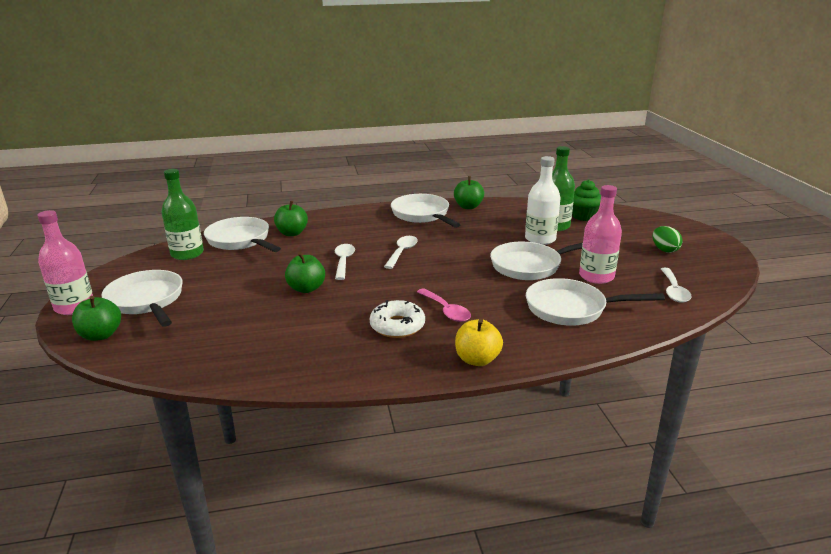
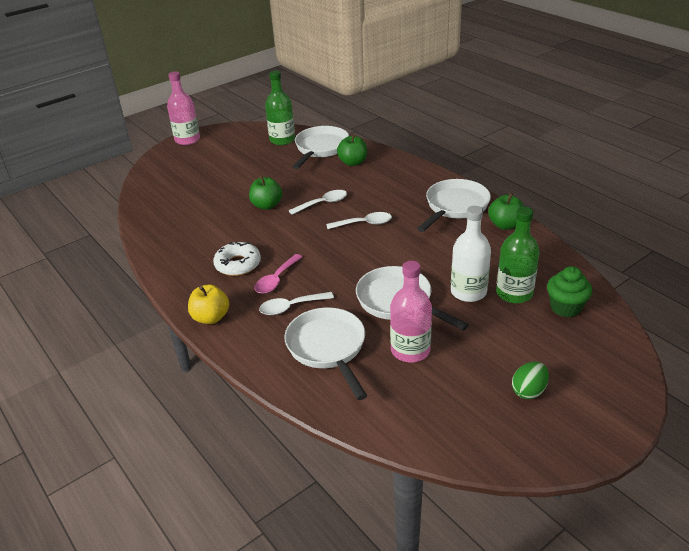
camera: 65 degrees right, 10 degrees up
(101, 335) = (161, 163): green apple -> none
(147, 301) = (209, 157): white pan -> none
(673, 291) = (421, 414): white spoon -> white spoon (291, 307)

